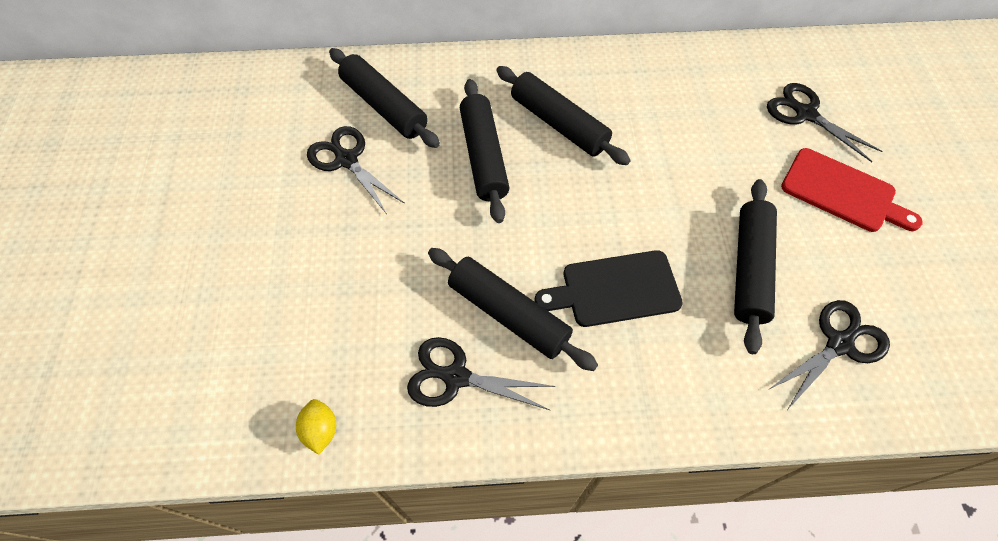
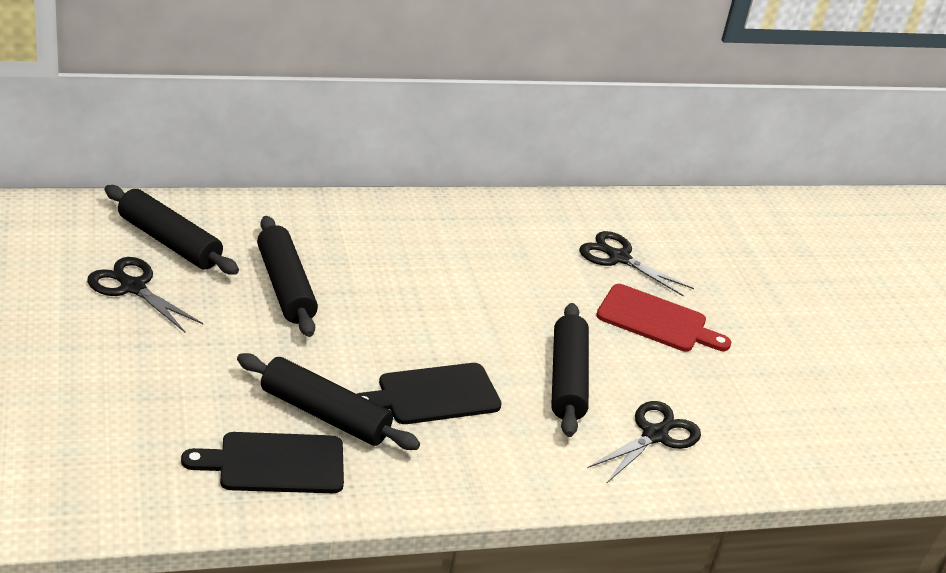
camera: 15 degrees left, 25 degrees down
(321, 430) = (135, 507): yellow lemon -> none
(456, 377) = (274, 464): black scissors -> black cutting board
(559, 124) = (364, 261): black rolling pin -> none

